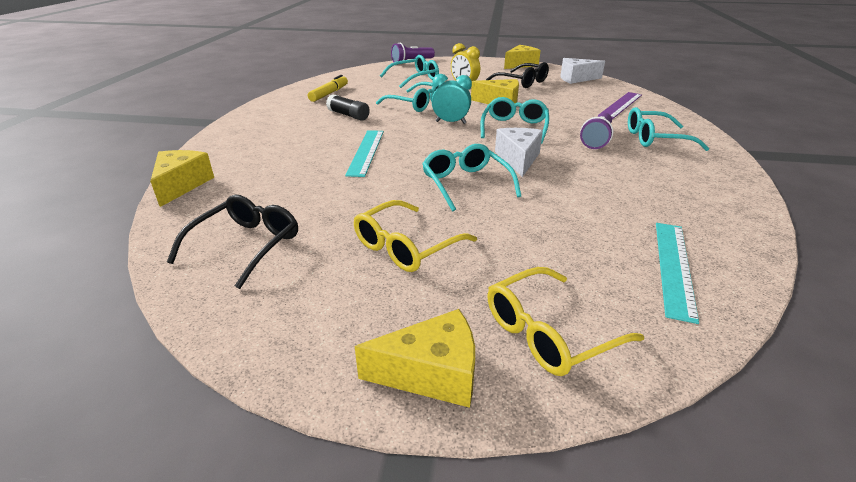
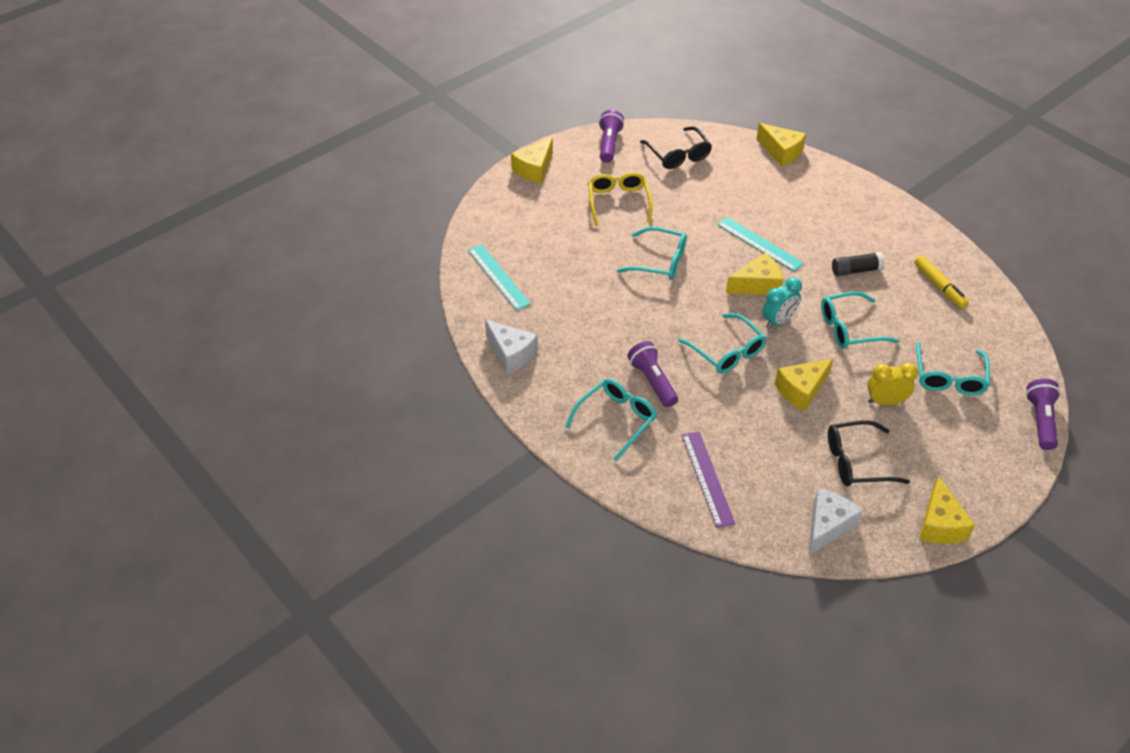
camera: 130 degrees right, 15 degrees up
(269, 320) = (609, 144): none -> purple flashlight
(423, 138) = (757, 285): none -> yellow cheese
(518, 159) = (667, 310): white cheese -> white cheese (511, 354)
(550, 332) = (515, 208): yellow glasses -> none

